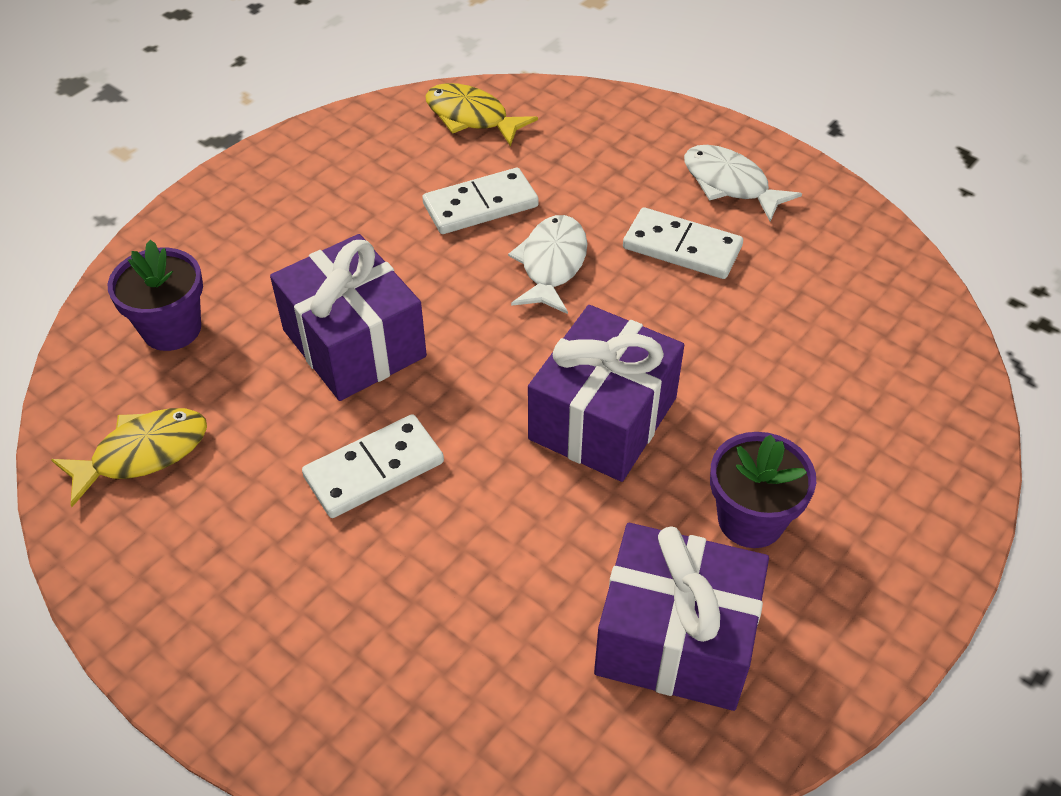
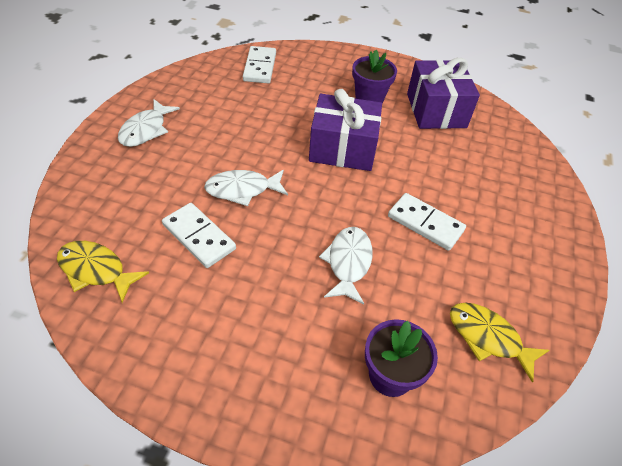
camera: 115 degrees left, 0 degrees up
(354, 343) = (348, 263): purple gift -> white fish
(471, 117) = (96, 270): yellow fish -> yellow fish turned 105 degrees clockwise
(682, 248) = (208, 140): white domino -> white domino (260, 67)

